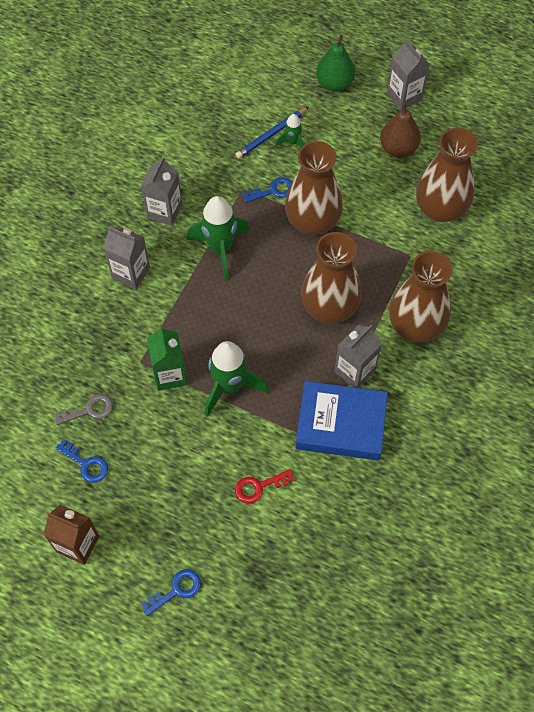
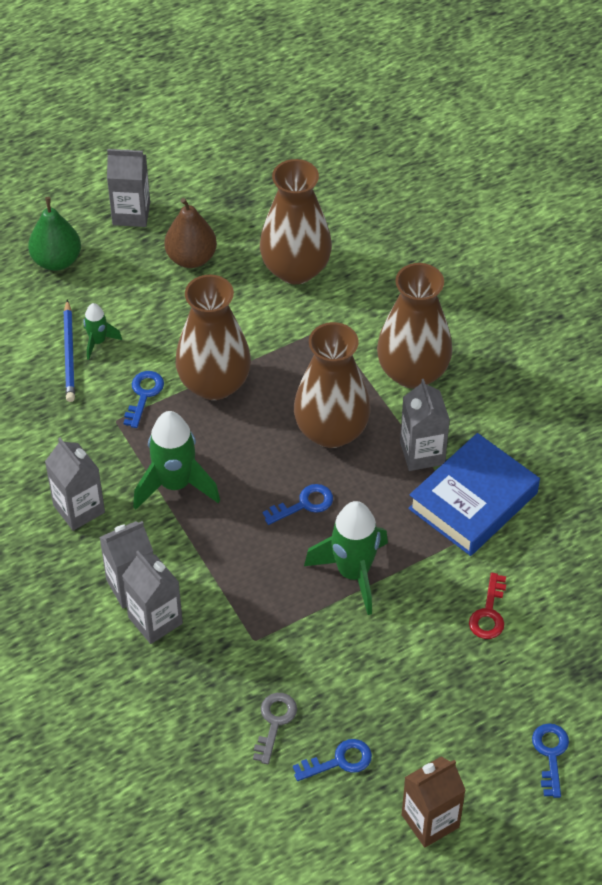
camera: 55 degrees left, 10 degrees down
(116, 300) = (155, 620): none -> grey carton
(170, 375) = (293, 620): green carton -> none
(260, 327) = (304, 504): none -> blue key

